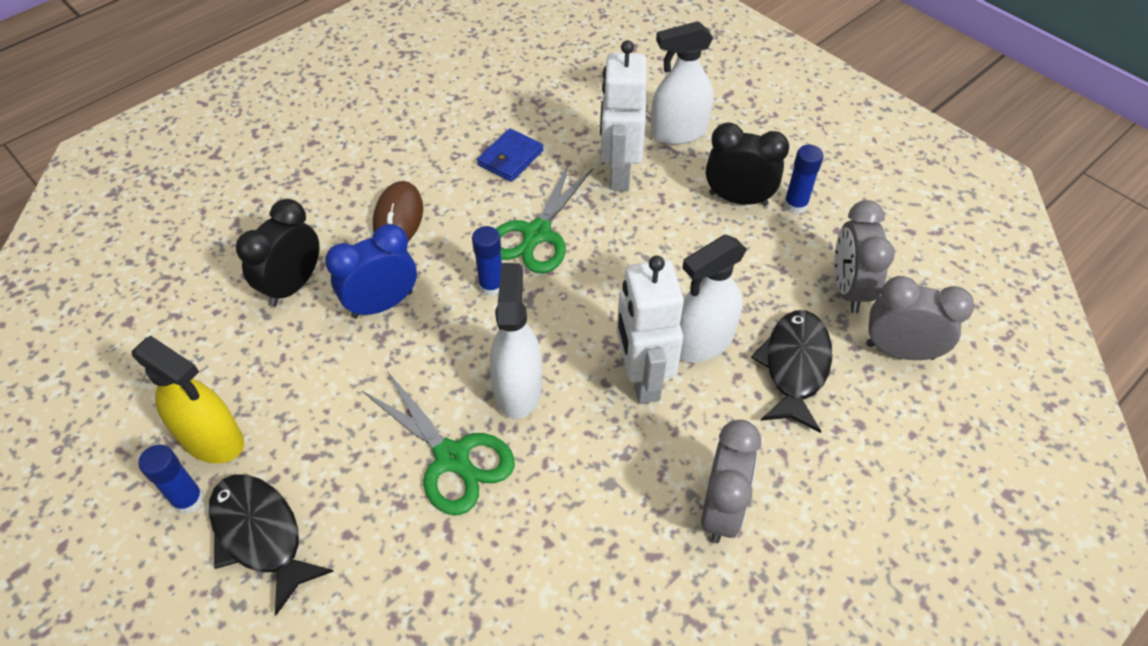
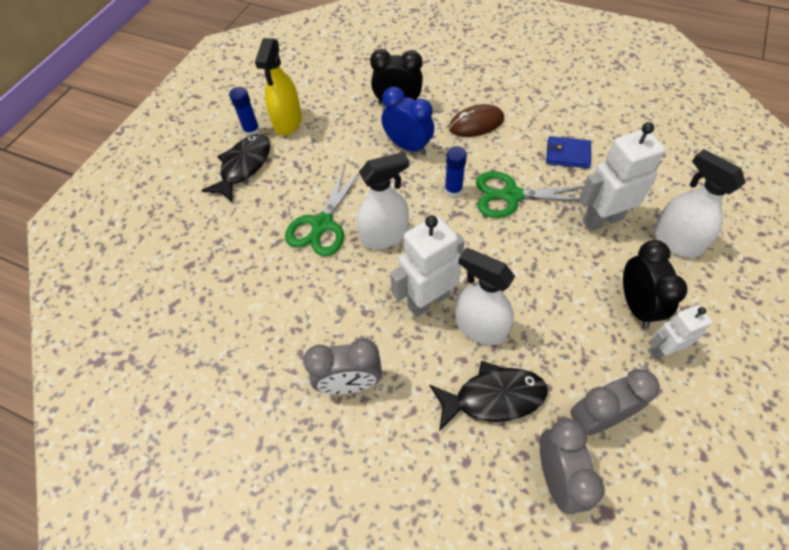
camera: 70 degrees right, 5 degrees up
(795, 205) = (661, 349): blue glue stick -> white robot

